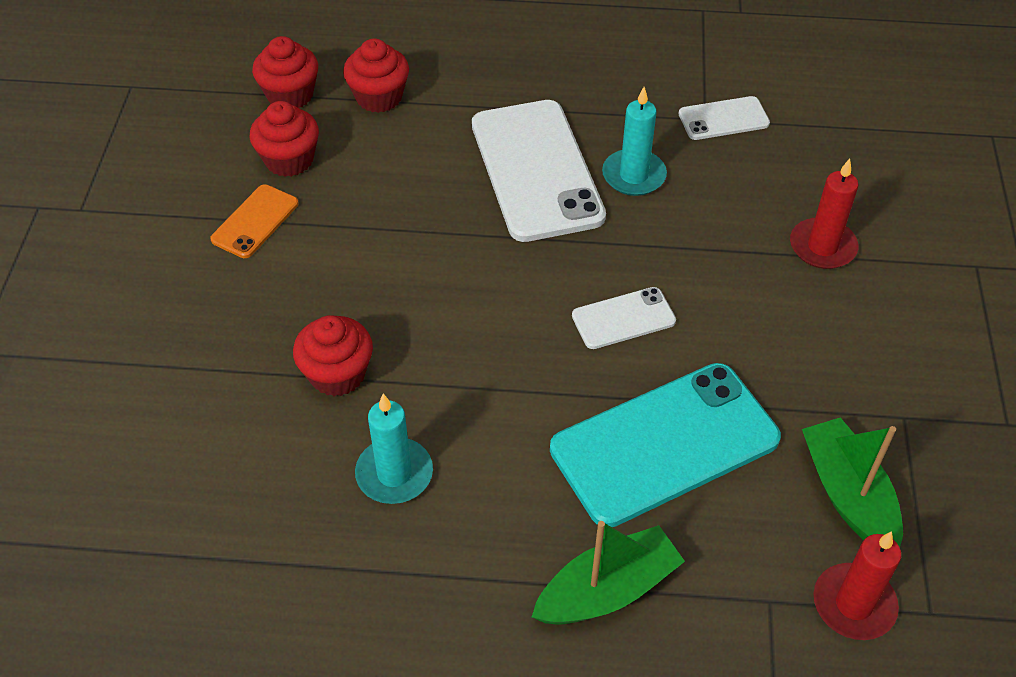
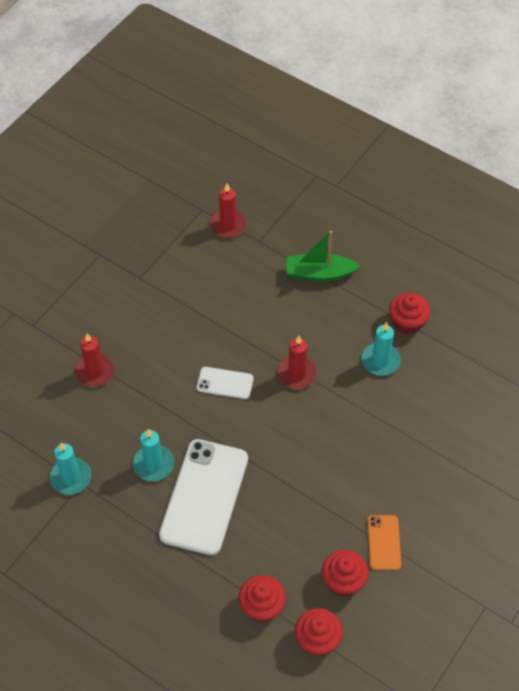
camera: 150 degrees left, 5 degrees up
(255, 221) = (384, 542): orange phone -> orange phone turned 60 degrees counterclockwise
(337, 374) = (382, 423): red cupcake -> red cupcake (407, 322)
(522, 384) = (297, 374): none -> red candle
(665, 444) = (252, 316): turquoise phone -> none
(723, 119) = (71, 477): white phone -> turquoise candle
(848, 494) = (193, 261): green boat -> none

